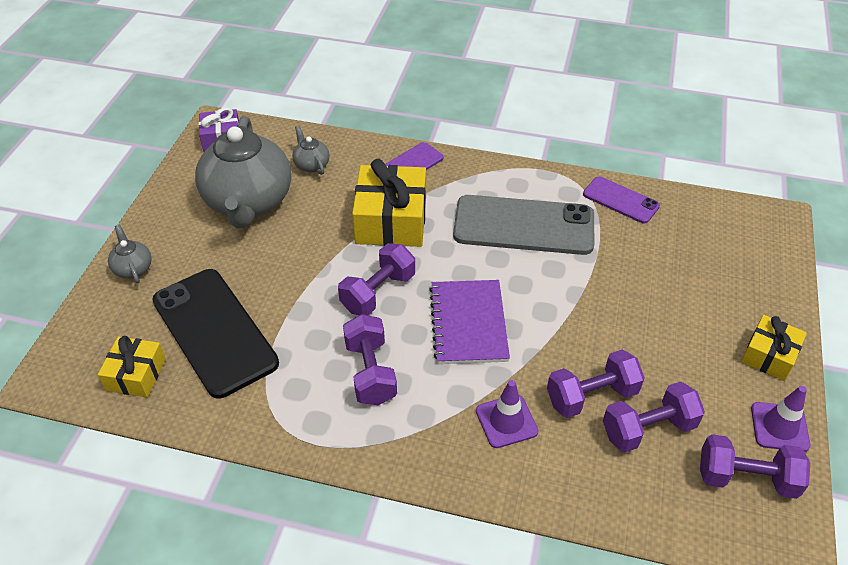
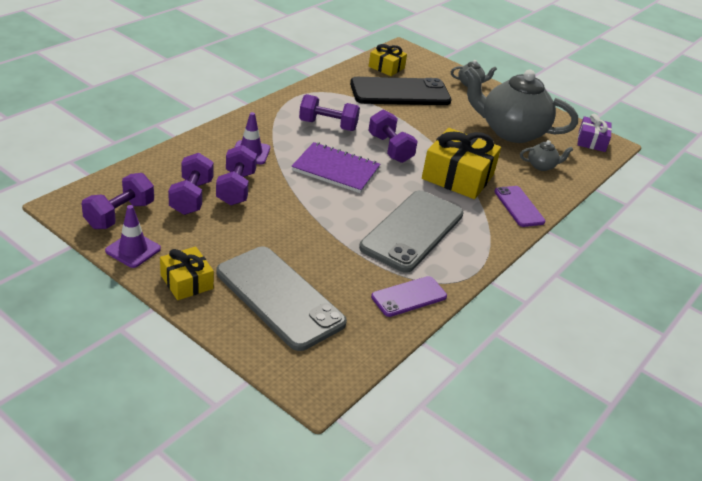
camera: 110 degrees right, 10 degrees down
(713, 280) = (279, 297): none -> grey phone

